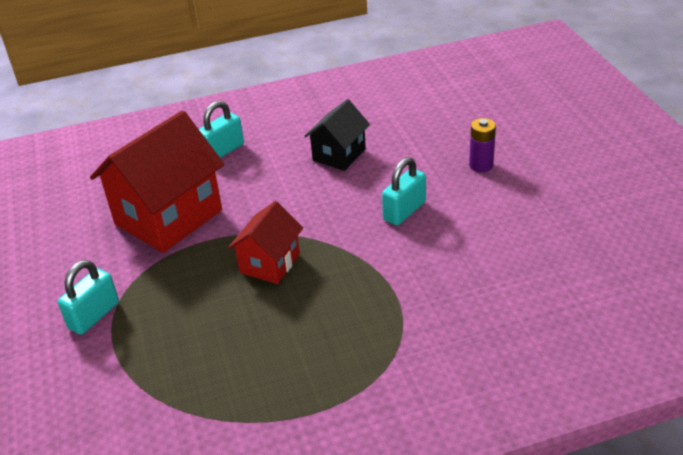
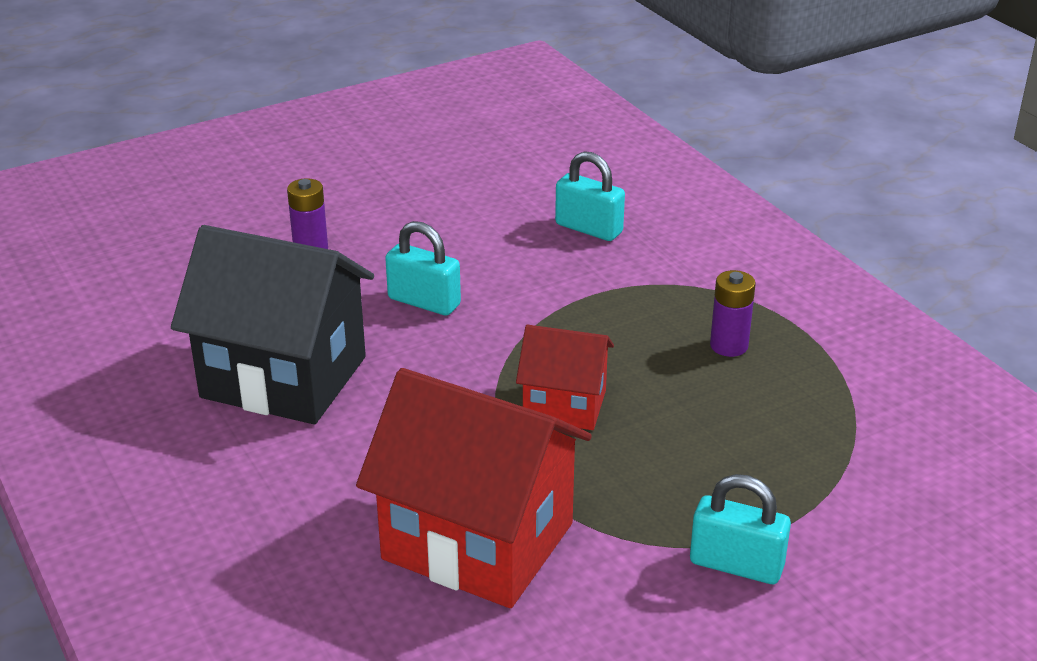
camera: 105 degrees left, 5 degrees down
(223, 151) = (271, 516): turquoise padlock -> turquoise padlock (589, 228)
(306, 359) = (729, 346): none -> purple battery
(339, 155) = (284, 377): black house -> black house, size x1.82

